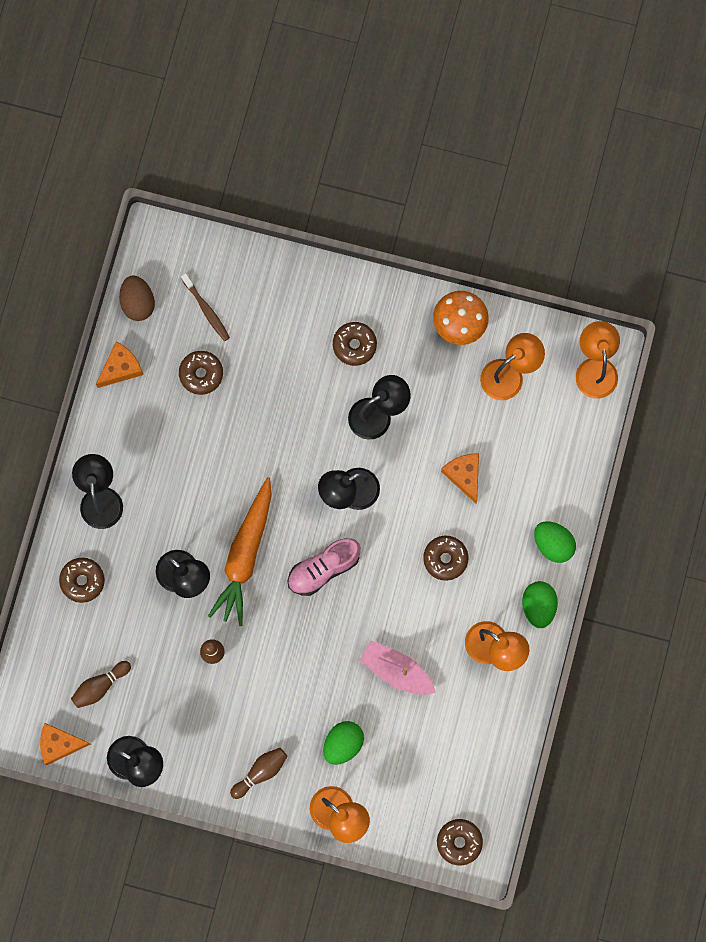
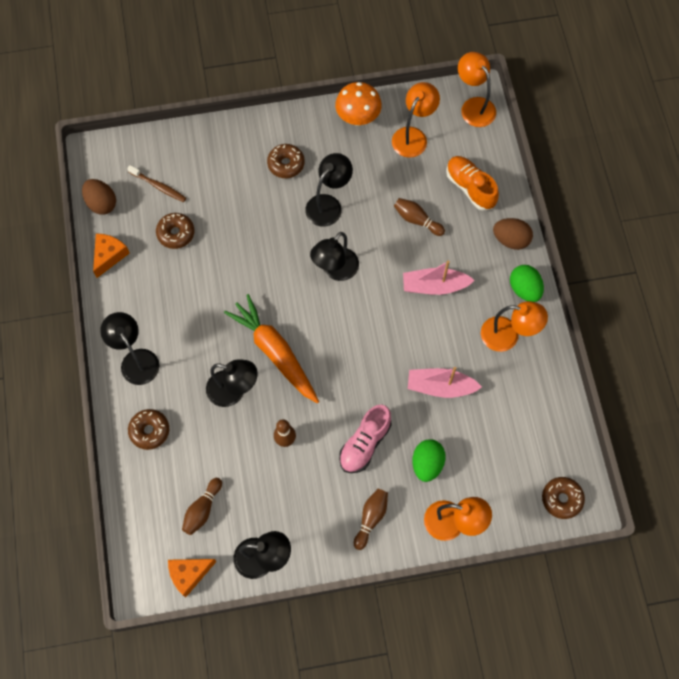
camera: 25 degrees left, 10 degrees down
(245, 555) = (275, 352): orange carrot -> orange carrot turned 150 degrees clockwise
(323, 569) = (343, 335): pink shoe -> pink shoe (365, 443)
(445, 559) = (434, 286): brown donut -> pink boat
(464, 475) = (417, 220): orange cheese -> brown bowling pin
(540, 464) = (470, 188): none -> orange shoe
(553, 544) = (510, 240): green egg -> brown egg

